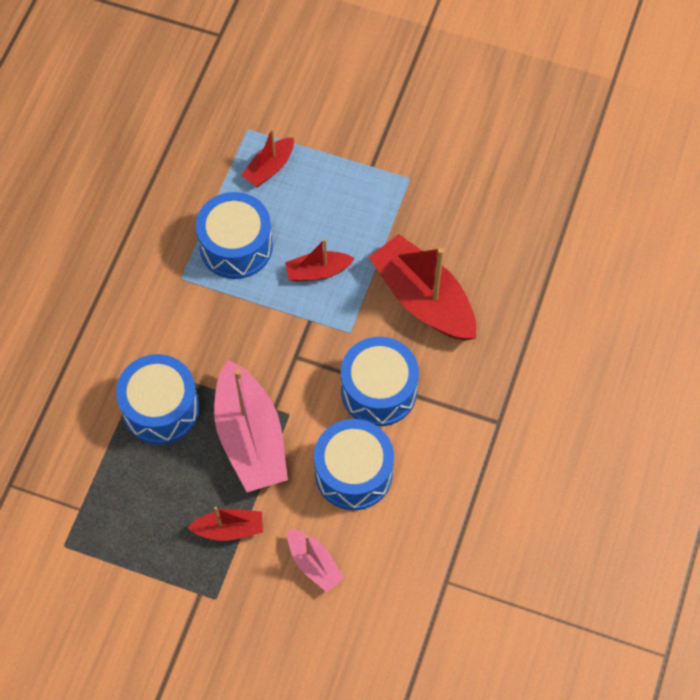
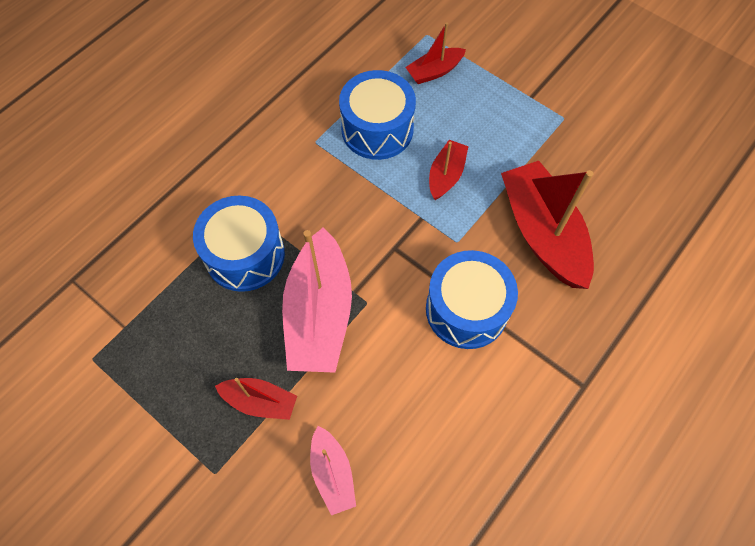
camera: 20 degrees right, 0 degrees up
(318, 271) = (446, 175): red boat -> red boat turned 105 degrees clockwise
(353, 473) = (410, 387): blue drum -> none

